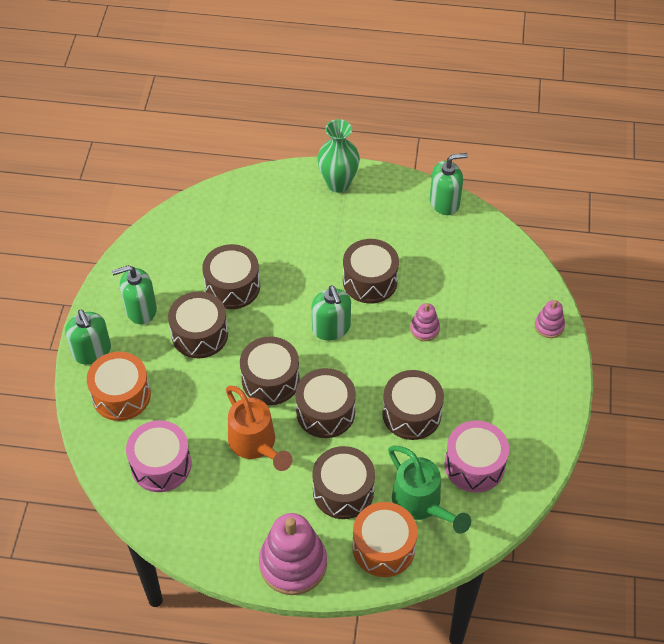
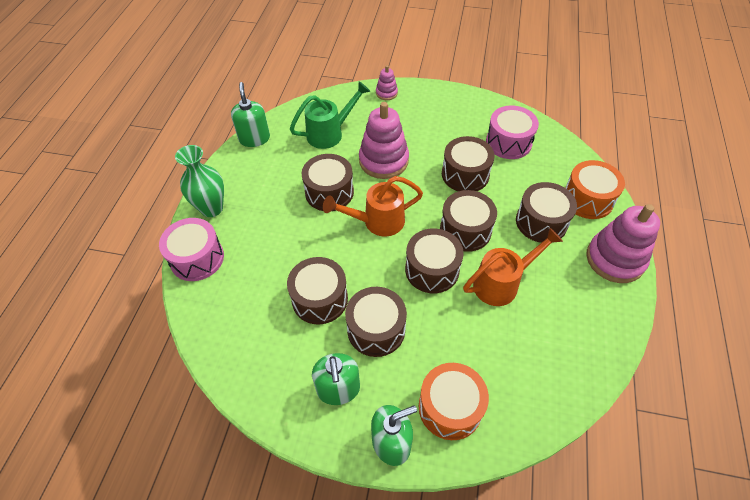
camera: 85 degrees left, 0 degrees up
(161, 465) = (531, 366): pink drum -> pink drum (197, 258)
(331, 328) = (377, 222): green soap dispenser -> orange watering can
(421, 504) = (546, 174): green watering can -> green watering can (330, 133)
(424, 329) = (383, 161): pink stacking toy -> pink stacking toy, size x2.03

